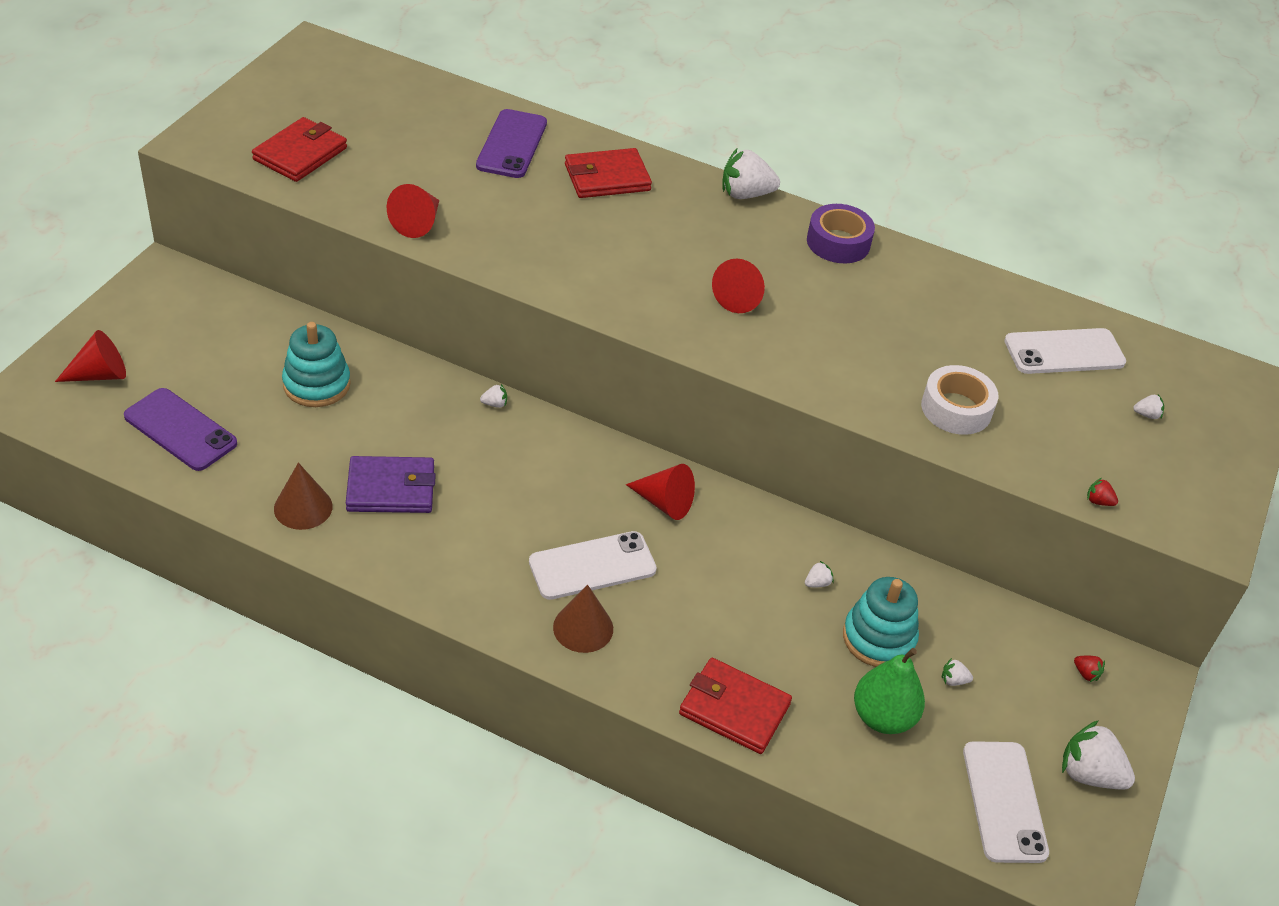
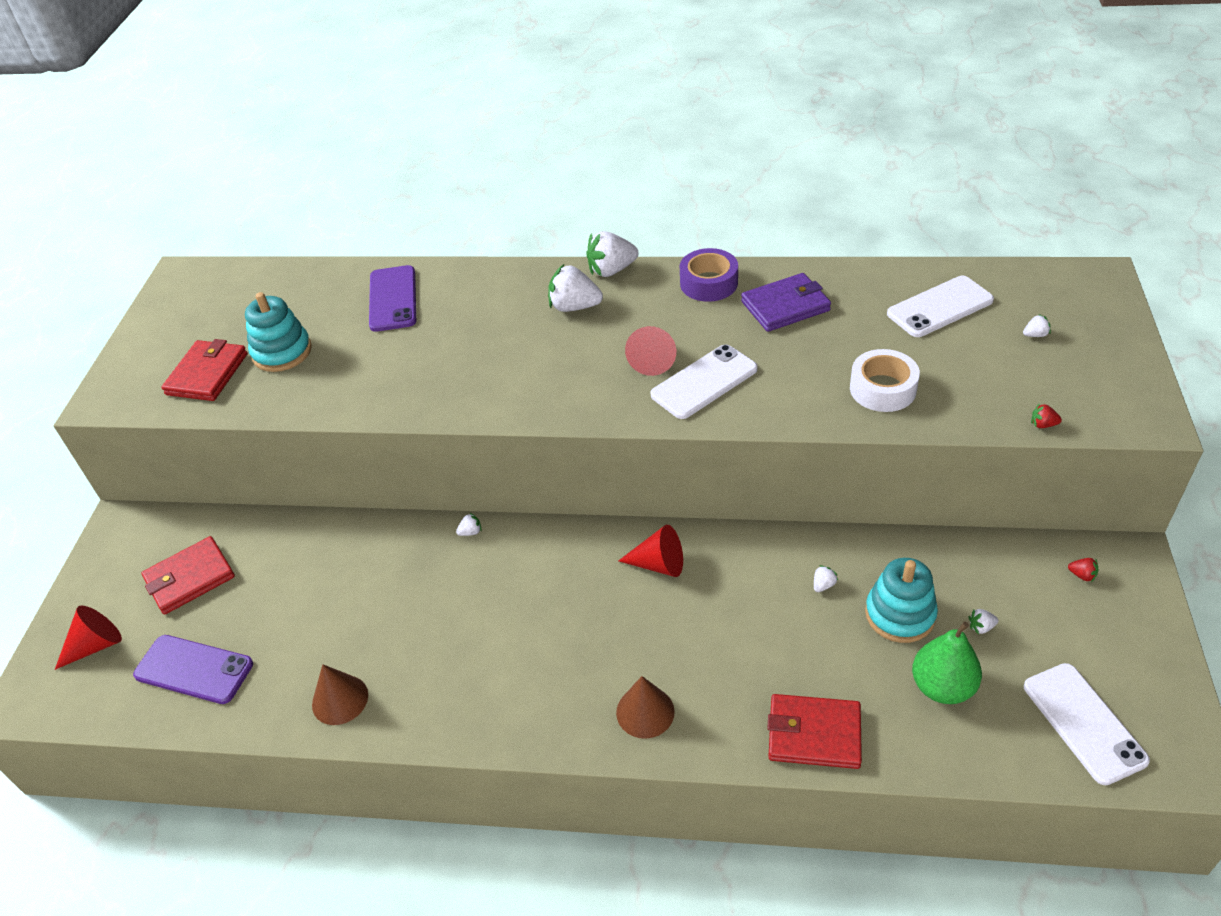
camera: 10 degrees left, 0 degrees up
(316, 384) = (303, 576): turquoise stacking toy -> turquoise stacking toy (282, 352)
(391, 488) = (413, 648): purple wallet -> purple wallet (785, 306)
(418, 223) = (341, 398): red cone -> none
(592, 566) = (625, 649): white phone -> white phone (704, 382)
(607, 178) = (488, 298): red wallet -> red wallet (190, 578)
(1089, 774) = (1136, 666): white strawberry -> white strawberry (574, 307)

